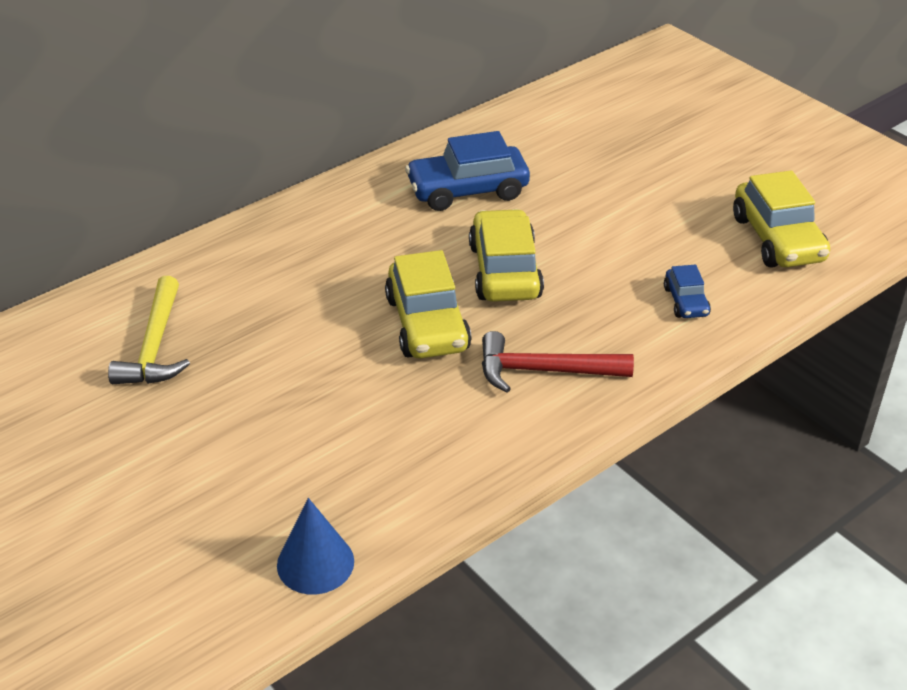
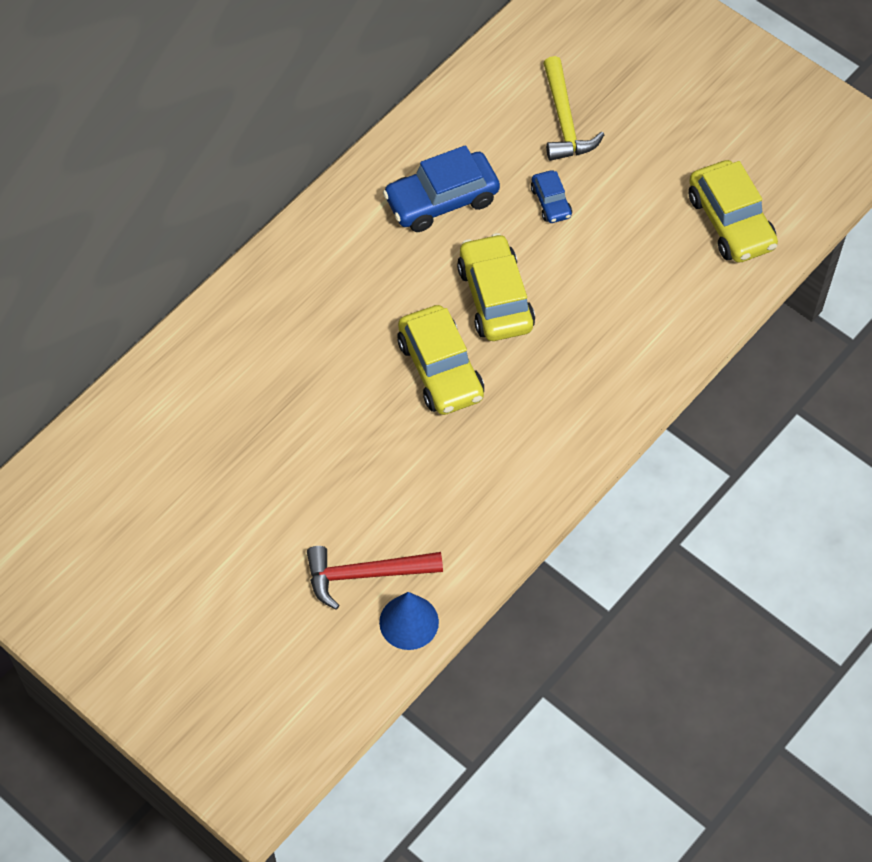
camera: 10 degrees left, 20 degrees up
(155, 346) = (213, 431): yellow hammer -> yellow hammer (564, 121)
(543, 371) = (549, 406): red hammer -> red hammer (365, 574)
(686, 301) = (658, 310): blue car -> blue car (551, 202)

